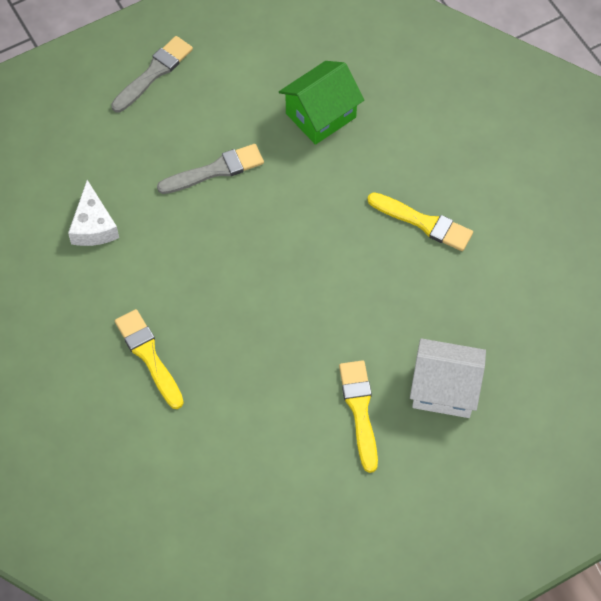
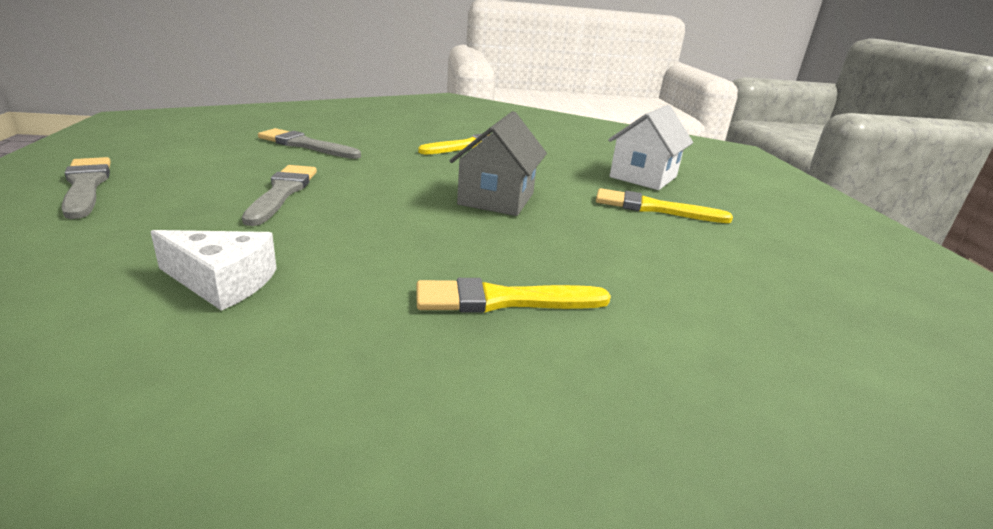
camera: 70 degrees left, 35 degrees down
(298, 296) = (496, 199): none -> grey house
(321, 115) = (306, 145): green house -> grey brush

